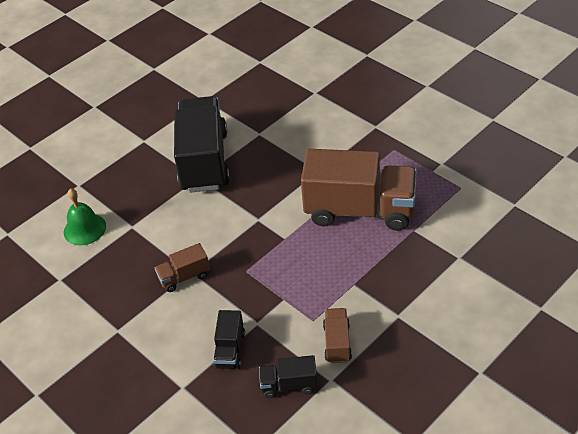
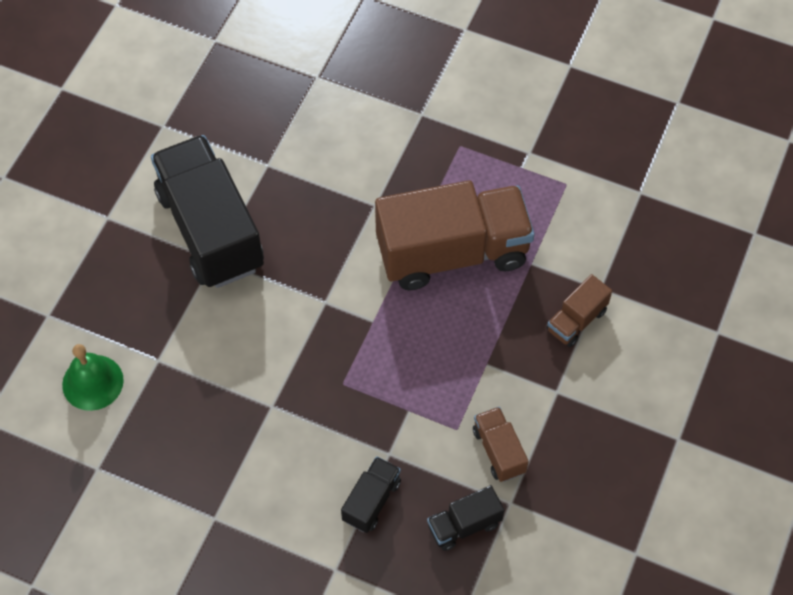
camera: 25 degrees left, 15 degrees up
(184, 277) = (266, 415): brown truck -> brown truck (576, 320)
(230, 350) = (371, 501): black truck -> black truck turned 135 degrees counterclockwise

